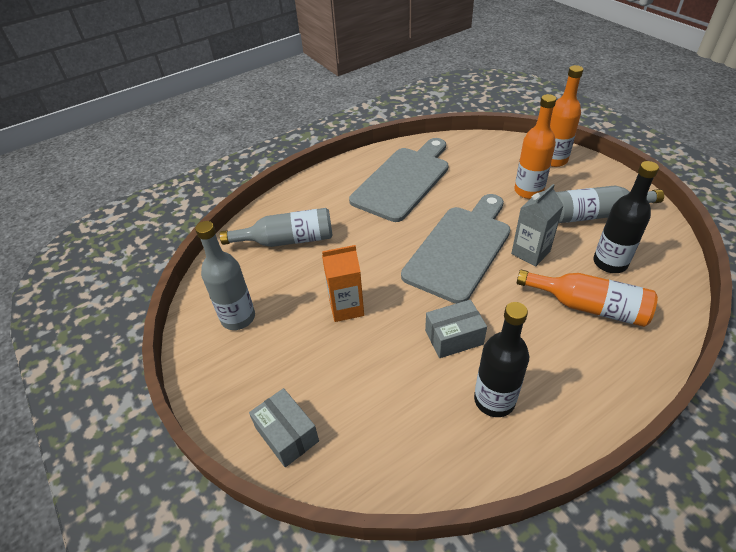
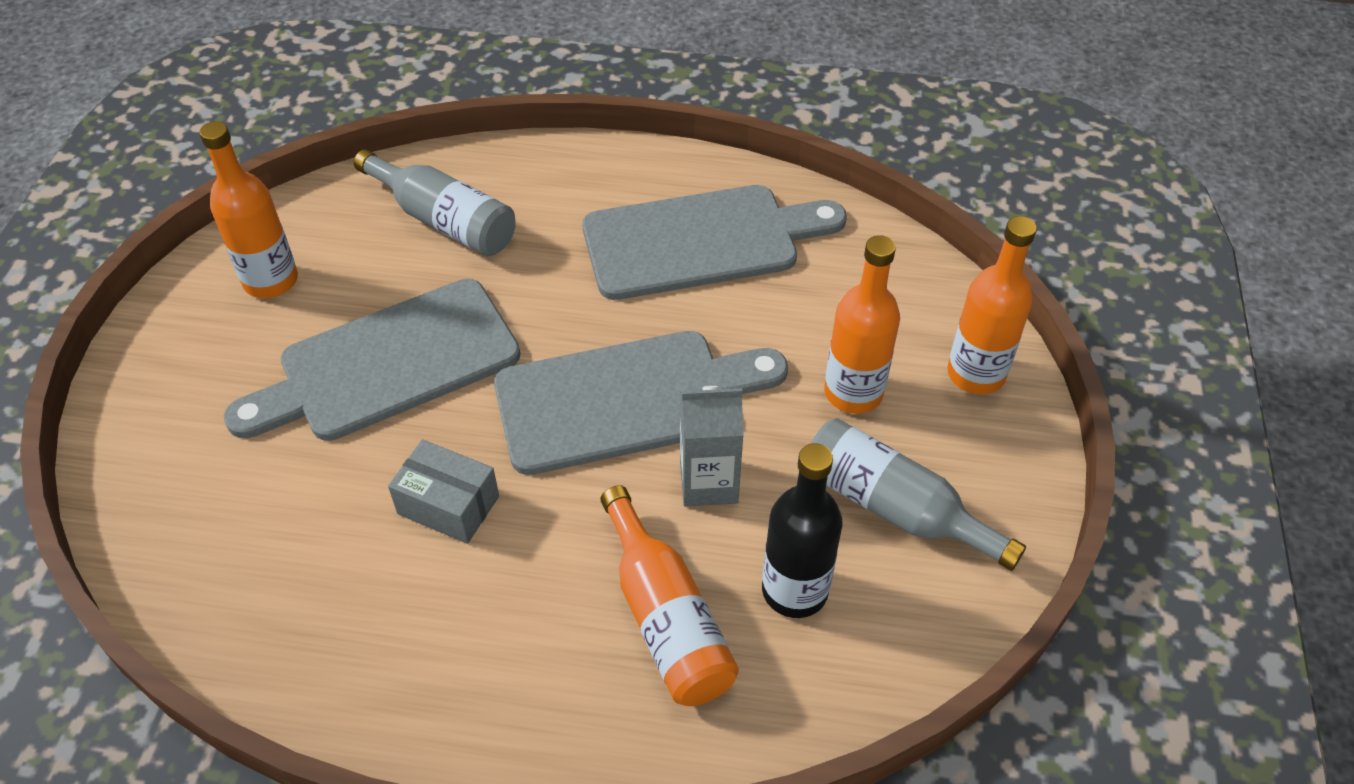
camera: 40 degrees right, 5 degrees up
(238, 318) = (271, 281): grey bottle -> orange bottle
(287, 434) = (150, 455): grey box -> none
(346, 307) = (389, 364): orange carton -> grey cutting board
(494, 400) = (382, 615): black bottle -> none

